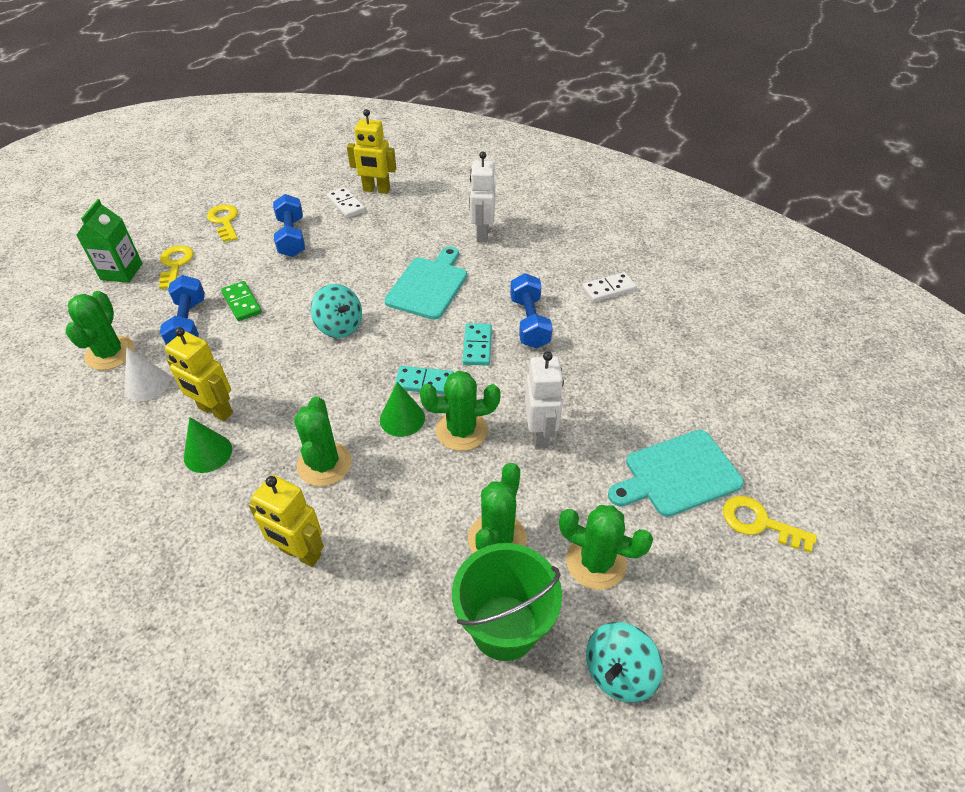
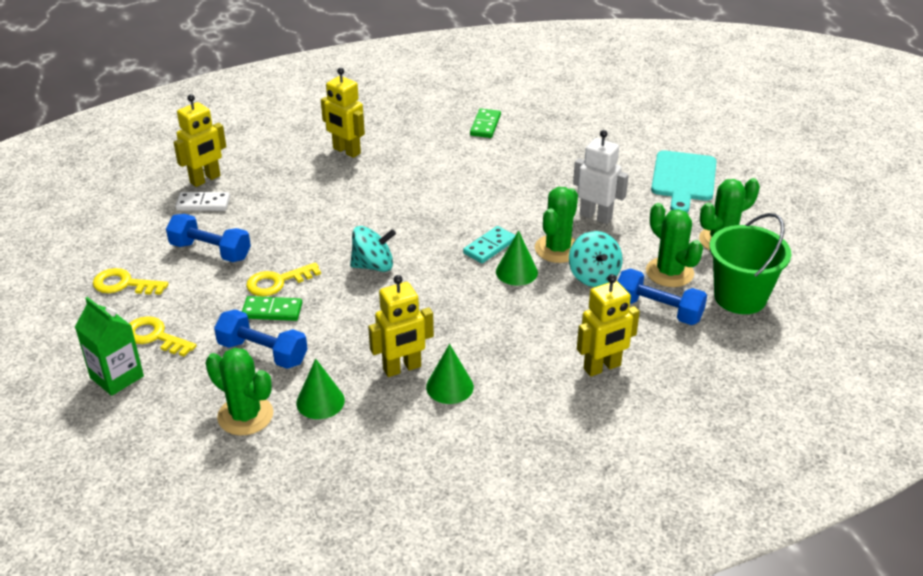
camera: 55 degrees left, 10 degrees down
(147, 384) = (320, 401): white cone -> green cone
(324, 464) = (525, 327): green cactus -> none
(428, 285) = (378, 202): turquoise cutting board -> none
(477, 346) = (478, 207): turquoise domino -> none
(482, 234) = (346, 151): white robot -> yellow robot
(529, 322) = (480, 174): blue dumbbell -> blue dumbbell (658, 310)
(608, 289) = (485, 125): white domino -> green domino
(618, 672) = (804, 267): turquoise spinning top -> turquoise spinning top (593, 276)
(759, 523) = (745, 169): yellow key -> yellow key (277, 282)

